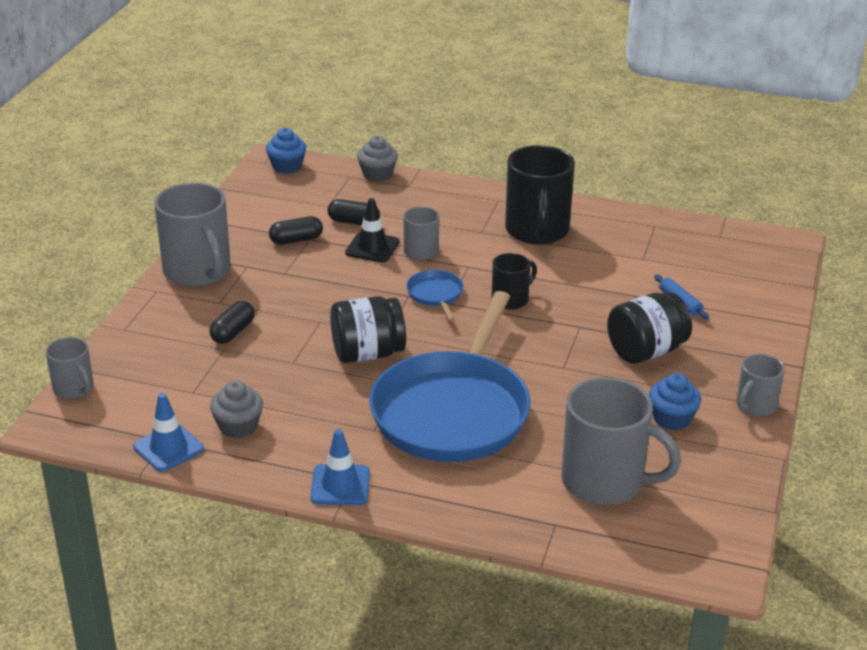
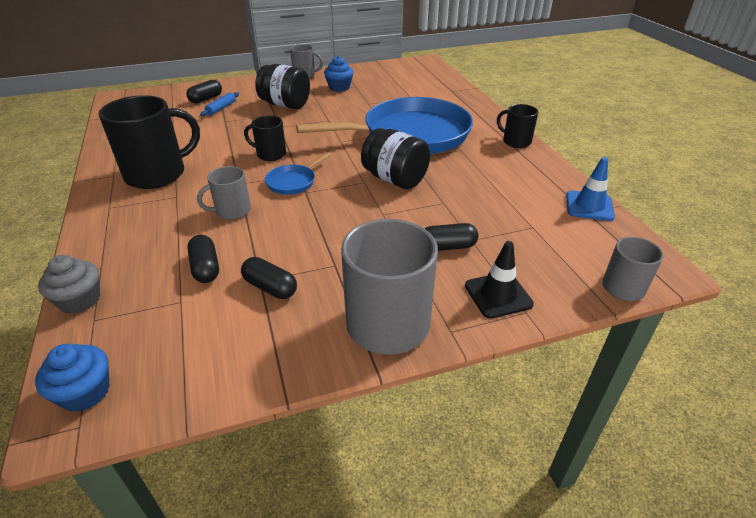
camera: 125 degrees left, 5 degrees up
(238, 426) = (530, 191): grey cupcake -> none
(340, 485) = (515, 141): blue traffic cone -> black mug
(372, 247) = (247, 237): black traffic cone -> black traffic cone (498, 295)
(605, 481) = (407, 89): grey mug -> none
(725, 299) = (206, 99): none -> black capsule

